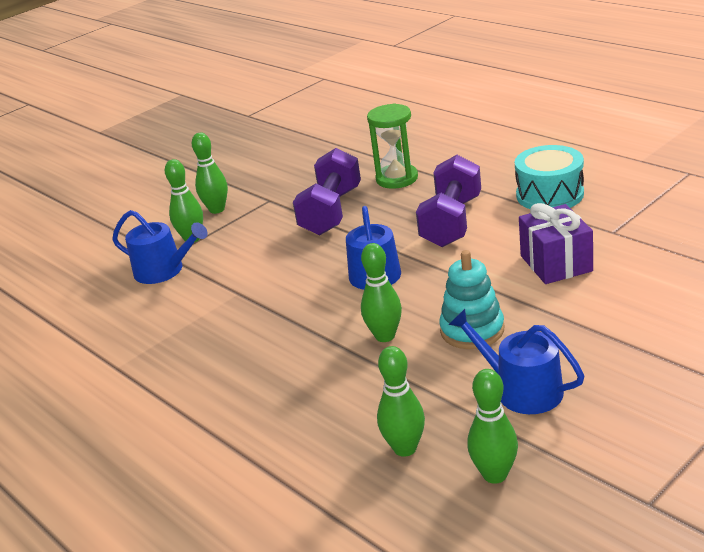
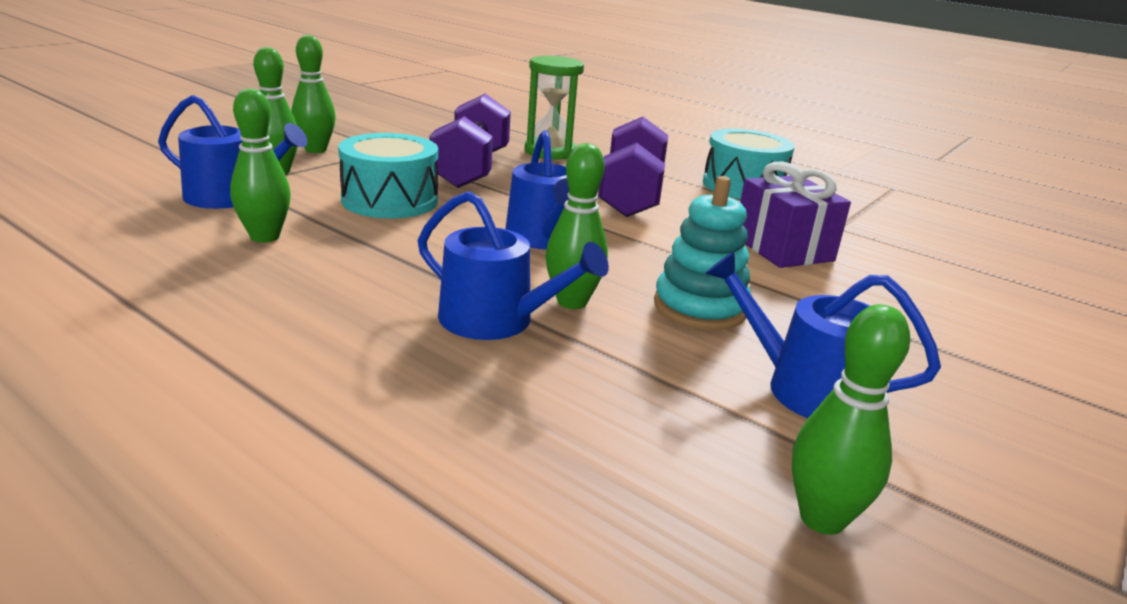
camera: 15 degrees left, 5 degrees down
(270, 257) = (390, 200): none -> turquoise drum
(333, 357) = (496, 320): none -> blue watering can
(405, 448) = (646, 462): green bowling pin -> green bowling pin (265, 237)

